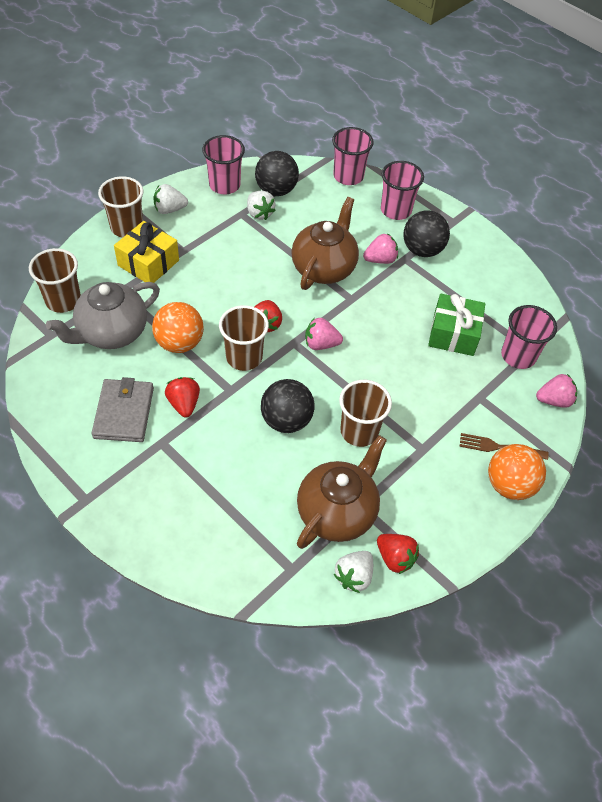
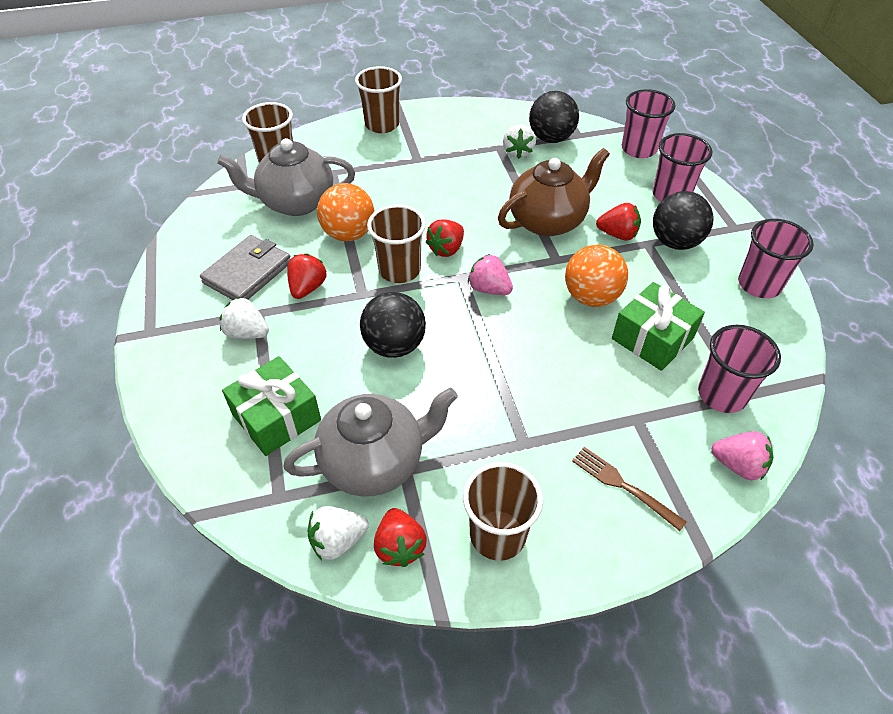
camera: 35 degrees right, 5 degrees down
(148, 263) = (377, 158): yellow gift -> none
(169, 209) = (433, 123): white strawberry -> white strawberry (247, 333)
(224, 185) = (502, 119): pink cup -> pink cup (759, 285)
(244, 515) = (276, 417): none -> green gift
(337, 511) = (375, 462): brown teapot -> grey teapot
(359, 431) = (464, 391): brown cup -> brown cup (497, 535)
(380, 259) = (617, 234): pink strawberry -> red strawberry
(509, 485) = (606, 536): orange ball -> orange ball (591, 297)

